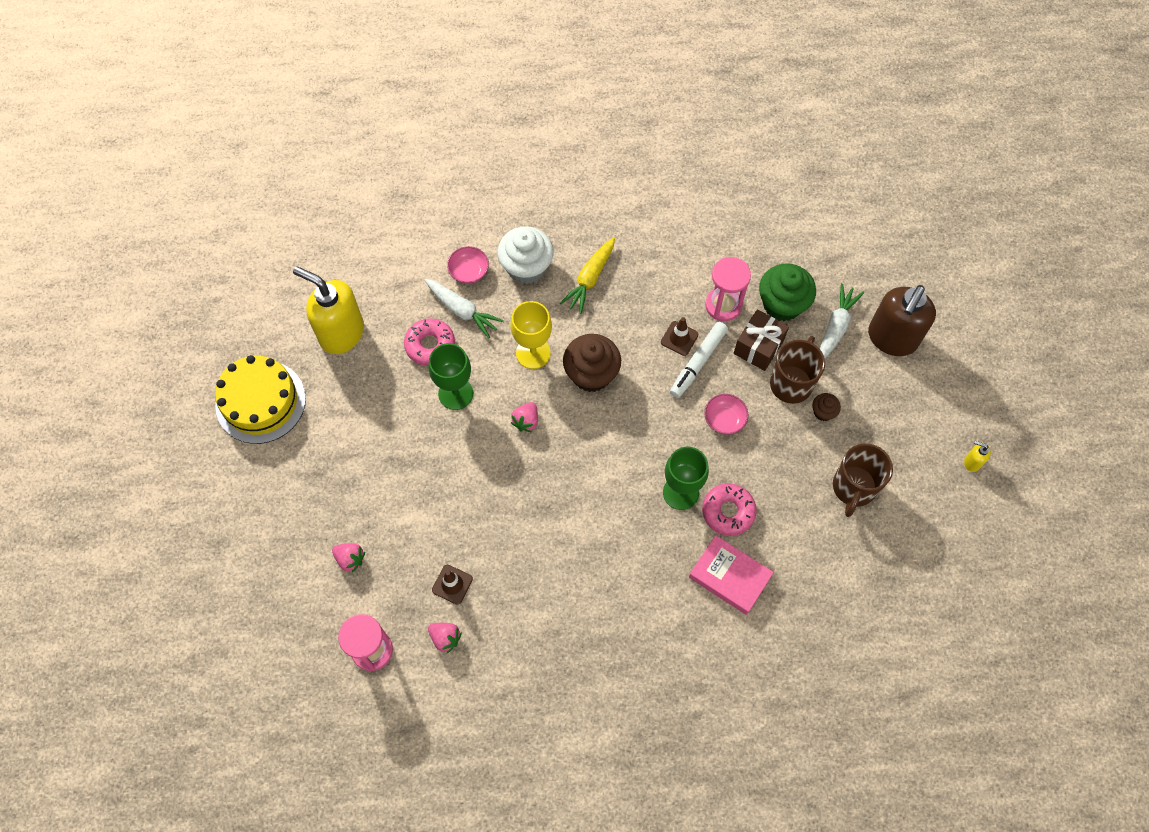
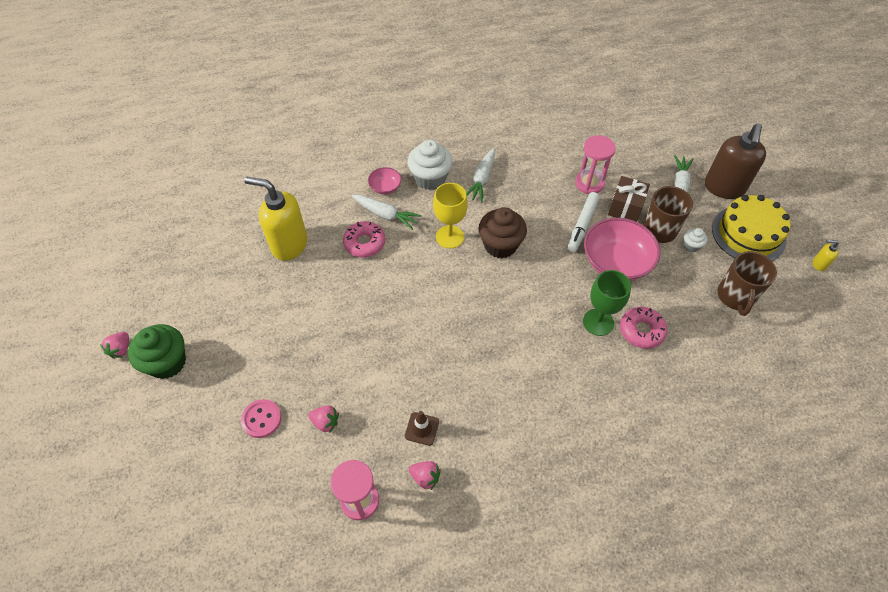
camera: 10 degrees left, 10 degrees down
(260, 401) = (227, 306): yellow cake -> yellow cake (748, 234)
(282, 544) = (262, 419): none -> pink button
(455, 393) = (393, 275): green goblet -> none
(526, 421) = (456, 287): pink strawberry -> pink strawberry (121, 349)
(590, 279) = (481, 180): yellow carrot -> white carrot
(679, 338) = (562, 210): brown traffic cone -> none
(724, 419) = (616, 262): pink bowl -> pink bowl, size x2.05
(730, 576) = (659, 382): pink book -> none
(782, 304) = (633, 177): green cupcake -> green cupcake (167, 362)
(823, 412) = (691, 246): brown cupcake -> white cupcake

